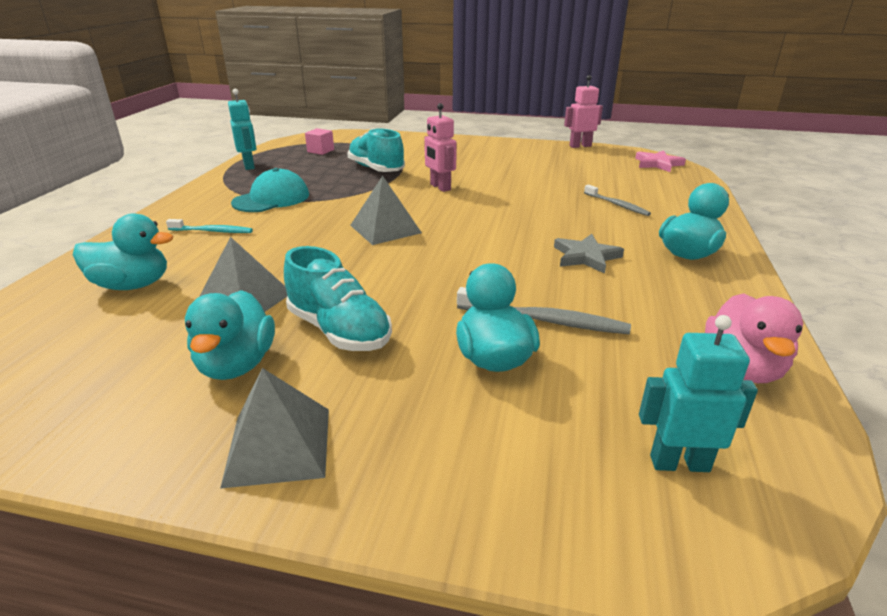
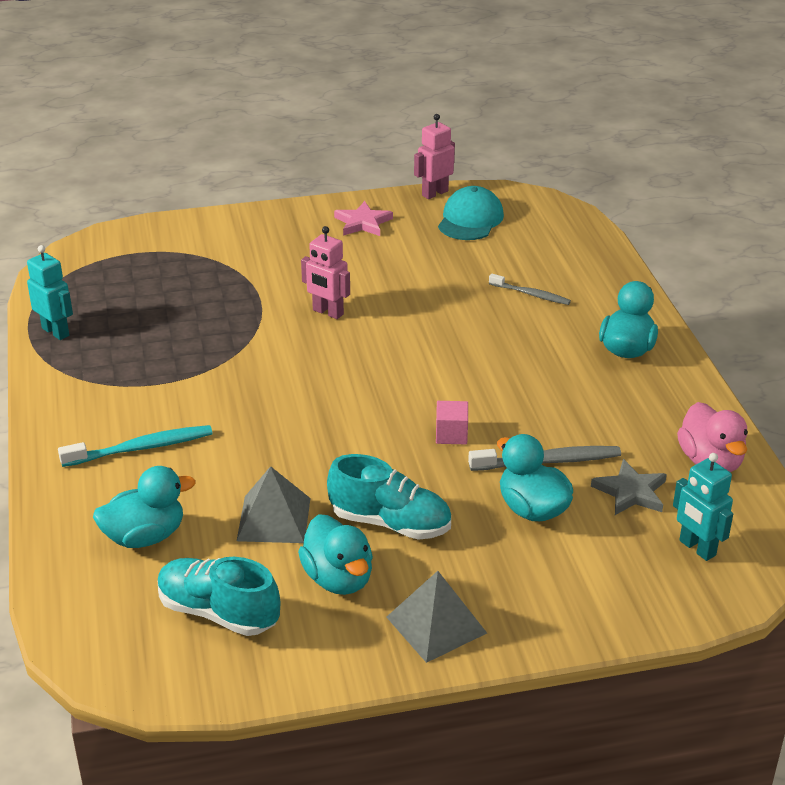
camera: 25 degrees left, 5 degrees up
(212, 231) = (141, 448): turquoise toothbrush -> turquoise toothbrush, size x1.52
(271, 199) = (151, 382): turquoise cap -> turquoise cap (470, 219)
(320, 151) = (118, 279): pink cube -> pink cube (451, 434)
(376, 169) = (225, 298): turquoise shoe -> turquoise shoe (218, 612)
(385, 229) = (324, 393): grey pyramid -> none
(586, 256) = (540, 378): grey star -> grey star (631, 492)
(658, 164) = (538, 210): pink star -> pink star (363, 223)
(679, 463) = (697, 548): turquoise robot -> turquoise robot turned 105 degrees counterclockwise

